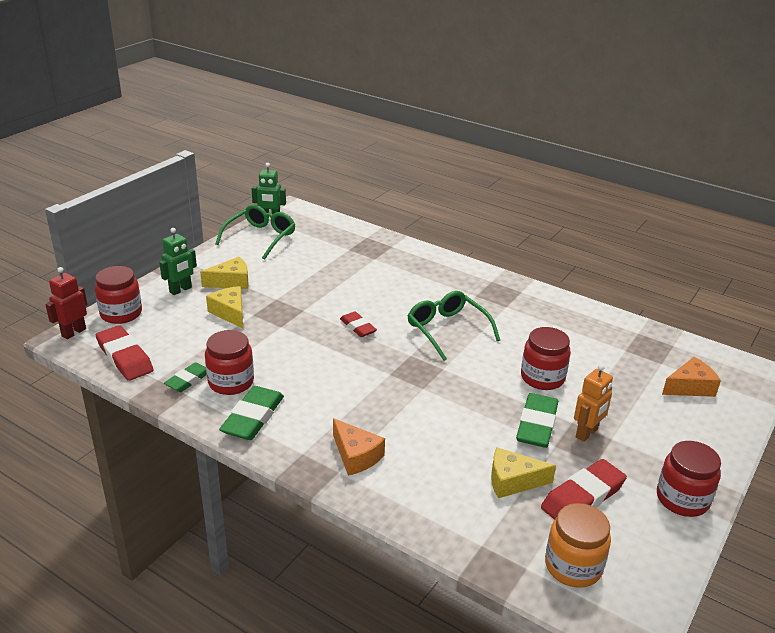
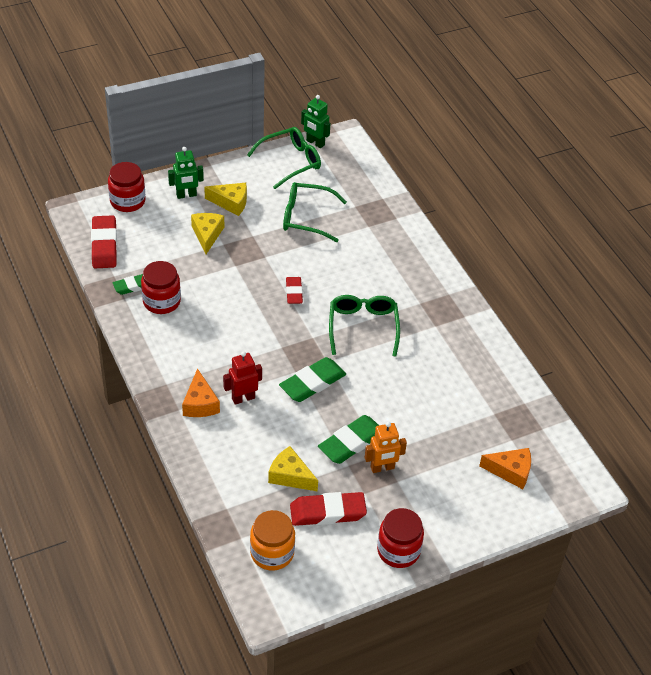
camera: 30 degrees right, 15 degrees up
(73, 332) = (84, 205): red robot -> red robot (243, 398)
(253, 417) = (155, 339): green eraser -> green eraser (312, 383)
(313, 270) = (306, 217): none -> green glasses
(542, 378) = (397, 406): red jar -> none

